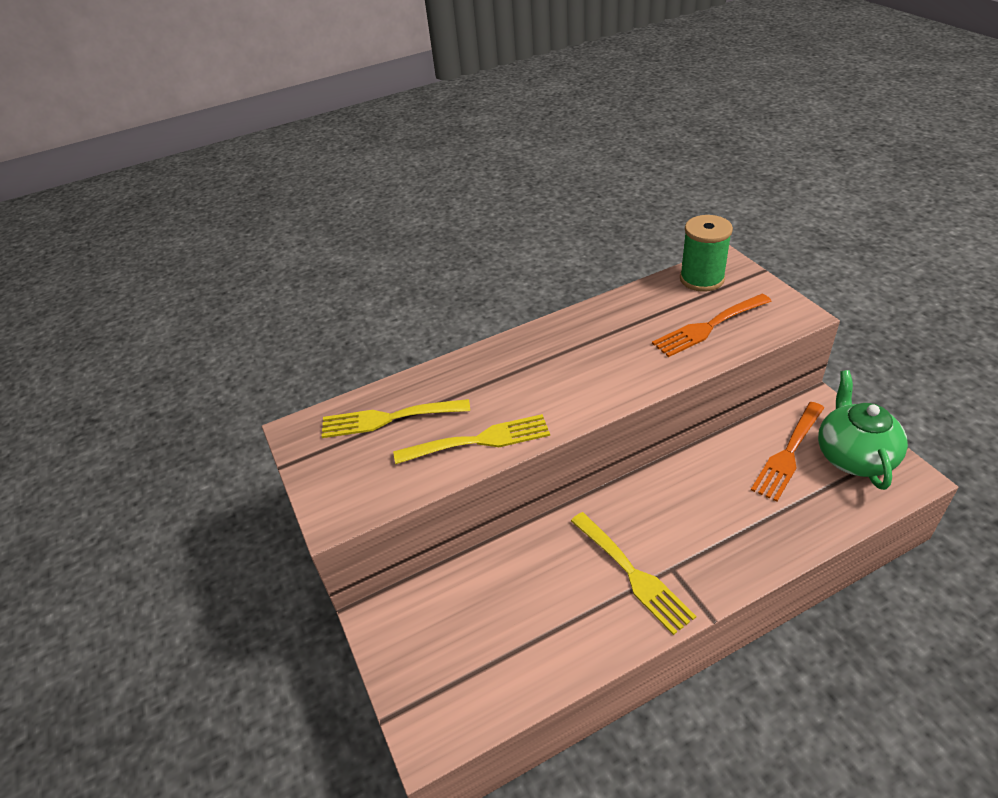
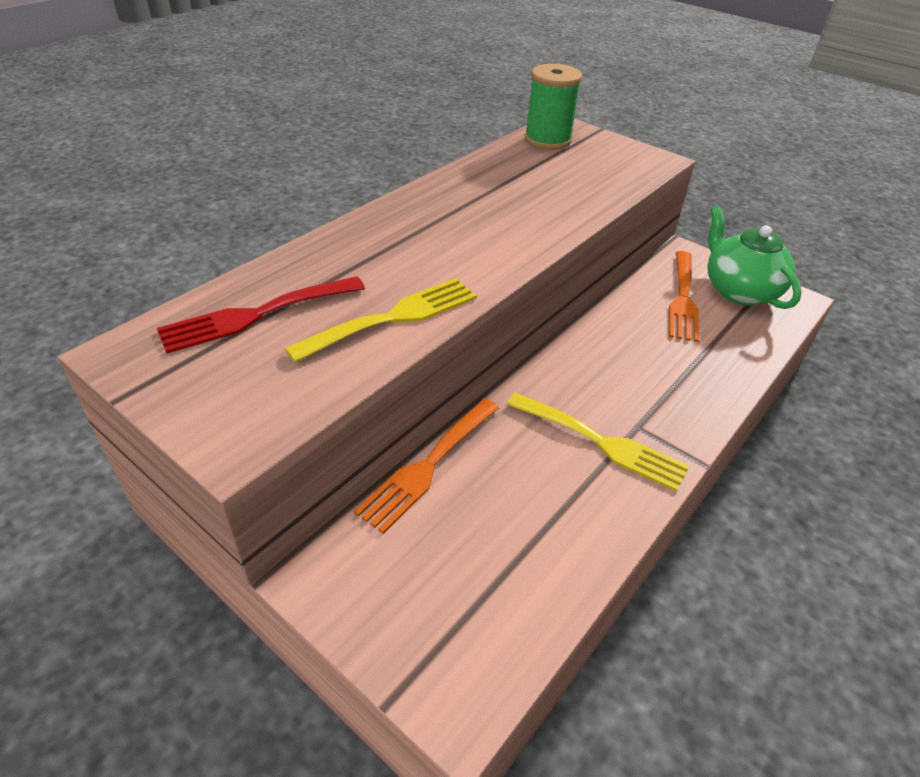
camera: 30 degrees left, 0 degrees up
(388, 418) = (256, 315): yellow fork -> red fork
(708, 327) = (581, 178): orange fork -> orange fork (428, 466)

